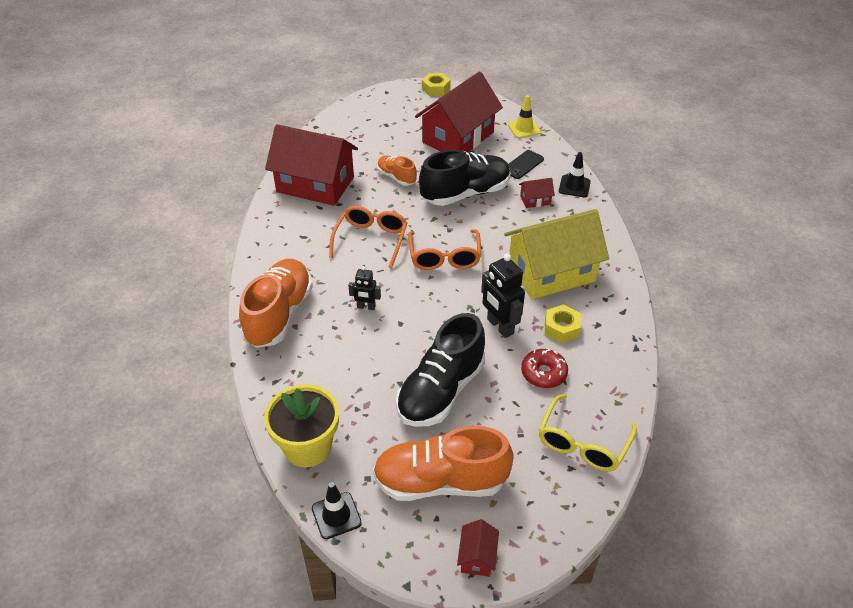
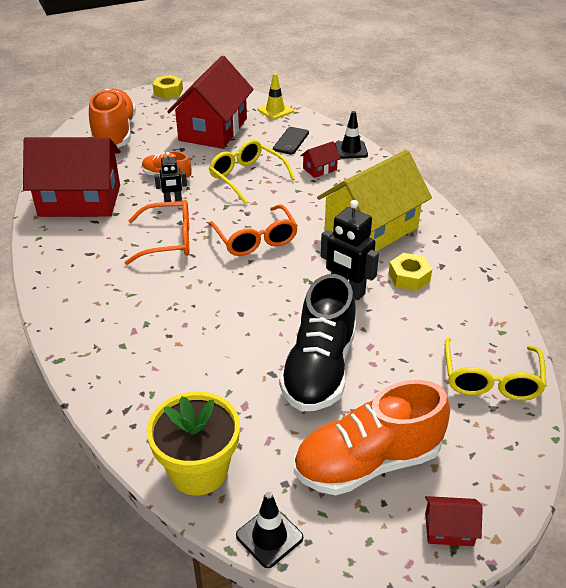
camera: 20 degrees left, 5 degrees down
(279, 314) = (98, 338): orange shoe -> orange shoe (114, 134)
(366, 307) = (195, 306): black robot -> black robot (173, 200)
(371, 240) = (168, 240): orange glasses -> orange glasses turned 90 degrees clockwise
(465, 193) = (247, 177): black shoe -> yellow glasses
(477, 556) = (449, 529): red house -> red house turned 75 degrees counterclockwise
(543, 373) = (415, 324): red donut -> none

